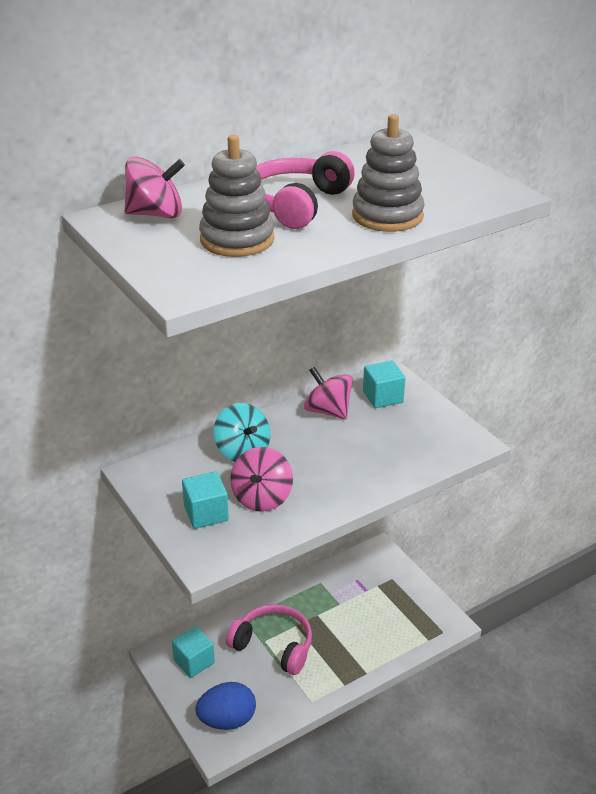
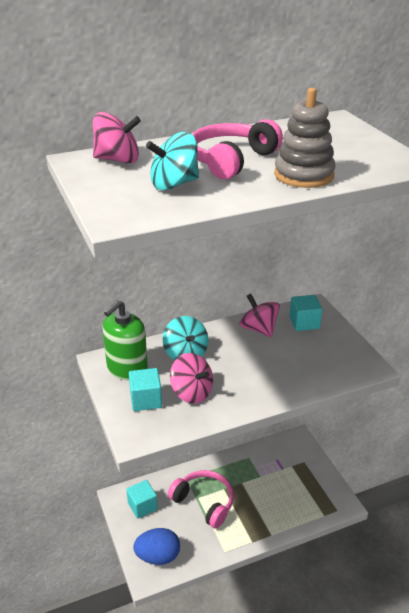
camera: 10 degrees right, 0 degrees up
(172, 478) = (127, 368): none -> green soap dispenser
(237, 240) = (174, 184): grey stacking toy -> turquoise spinning top
(262, 498) = (191, 392): pink spinning top -> pink spinning top turned 75 degrees counterclockwise

